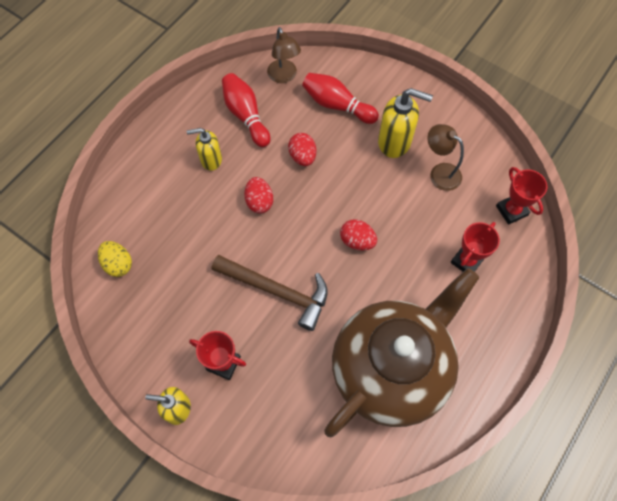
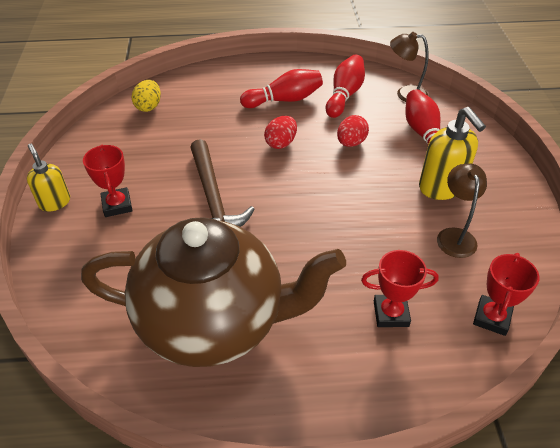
camera: 50 degrees right, 20 degrees down
(211, 160) = (284, 100): yellow soap dispenser -> red bowling pin
(284, 76) = (405, 94): brown lamp -> brown lamp turned 75 degrees clockwise
(357, 241) = (315, 220): red egg -> none

